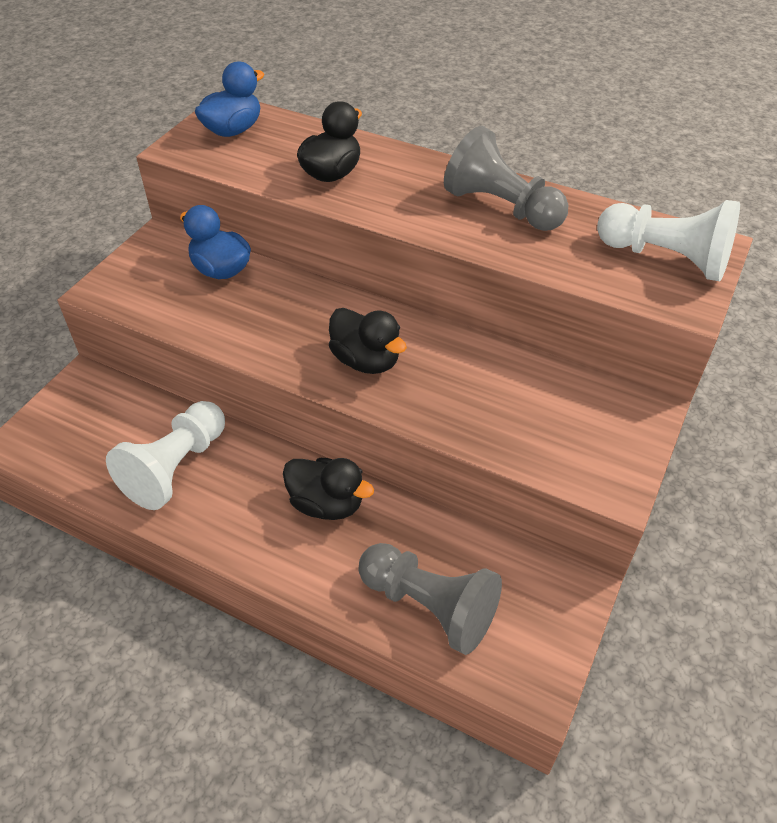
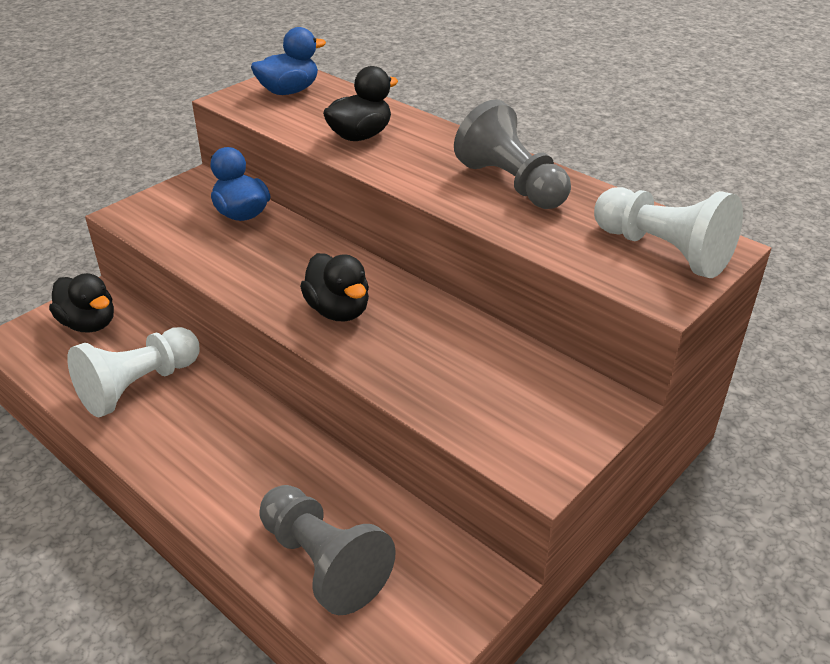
camera: 15 degrees right, 10 degrees down
(327, 504) = (265, 446): black duck -> black duck (89, 324)

